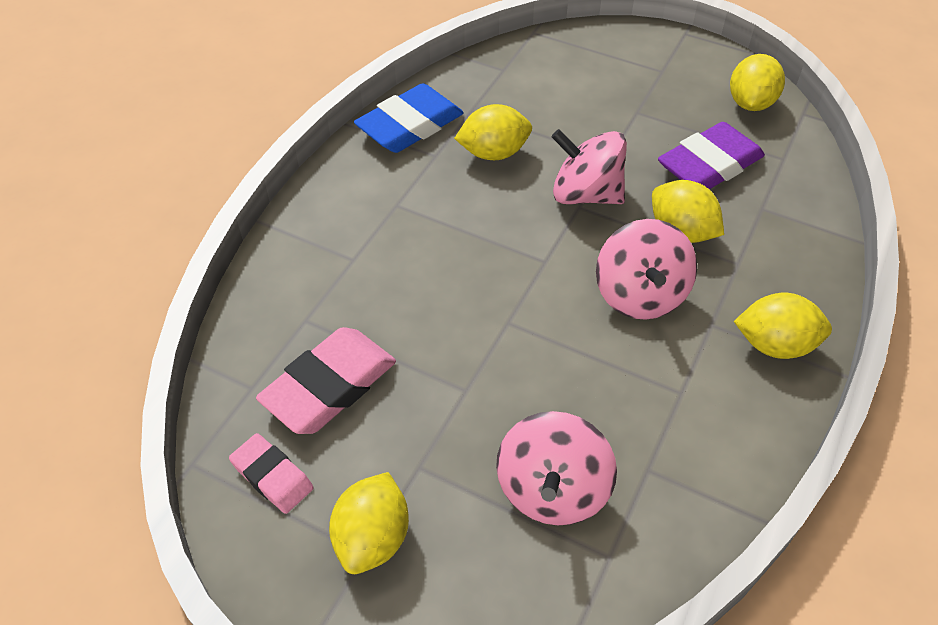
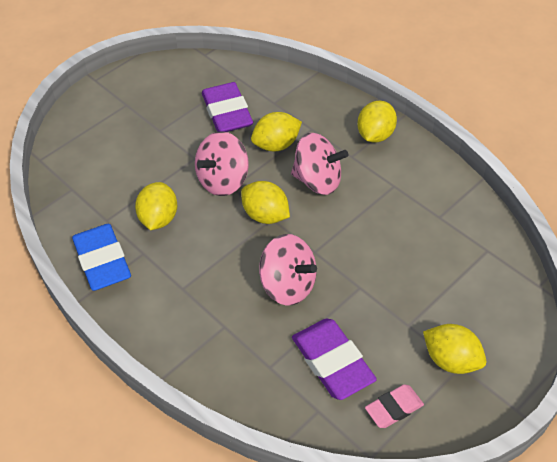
camera: 70 degrees left, 0 degrees up
(330, 386) = (332, 362): pink eraser -> purple eraser
(552, 490) = (441, 263): pink spinning top -> pink spinning top (288, 285)
(750, 103) = (182, 74): yellow lemon -> yellow lemon (265, 215)

